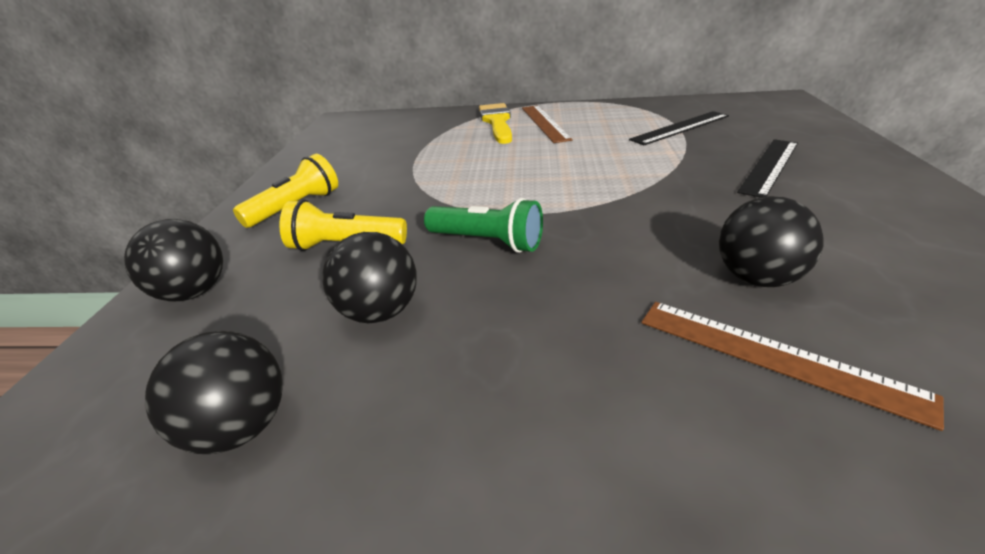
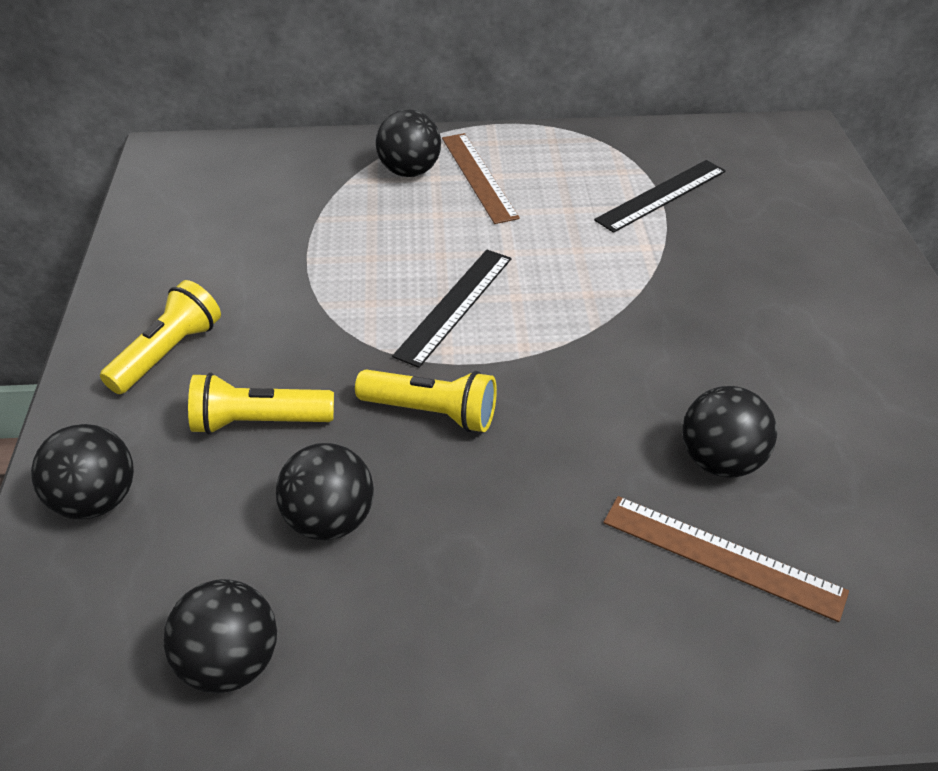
camera: 10 degrees left, 10 degrees up
(487, 242) = (432, 412): green flashlight -> yellow flashlight
(497, 122) = (409, 171): yellow brush -> black ball
(769, 166) = (760, 279): black ruler -> black ruler (454, 305)

